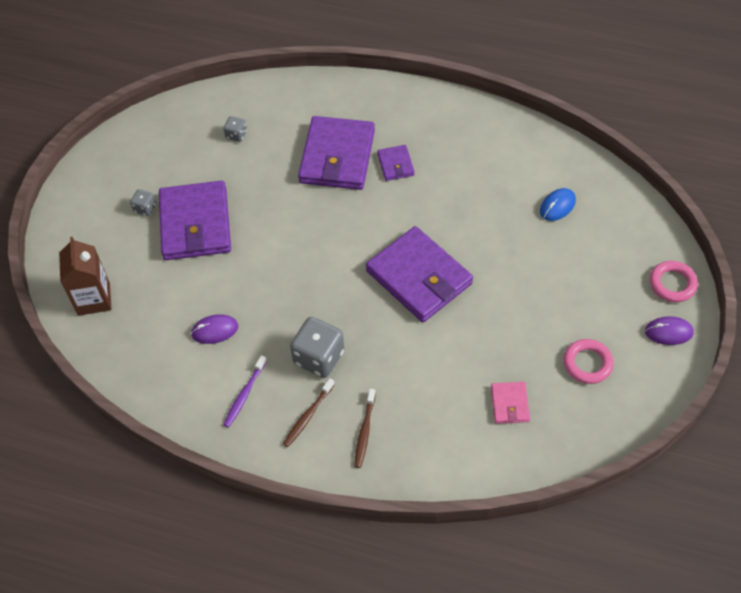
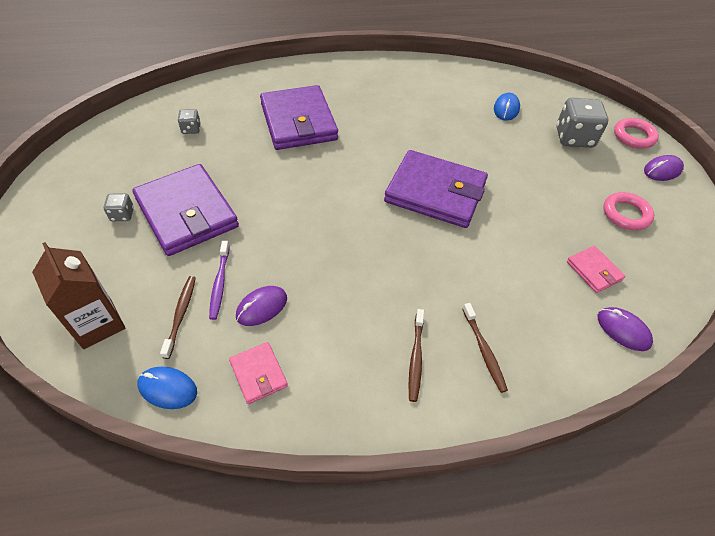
camera: 30 degrees left, 5 degrees down
(122, 367) = (168, 388): none -> blue mouse
(153, 314) = (181, 314): none -> brown toothbrush
(187, 381) = (258, 374): none -> pink wallet
(244, 395) = (333, 363): purple toothbrush -> purple toothbrush (220, 283)
(319, 357) = (389, 294): grey dice -> grey dice (574, 138)
(395, 164) = (354, 114): purple wallet -> none
(493, 462) = (623, 330): none -> purple mouse

